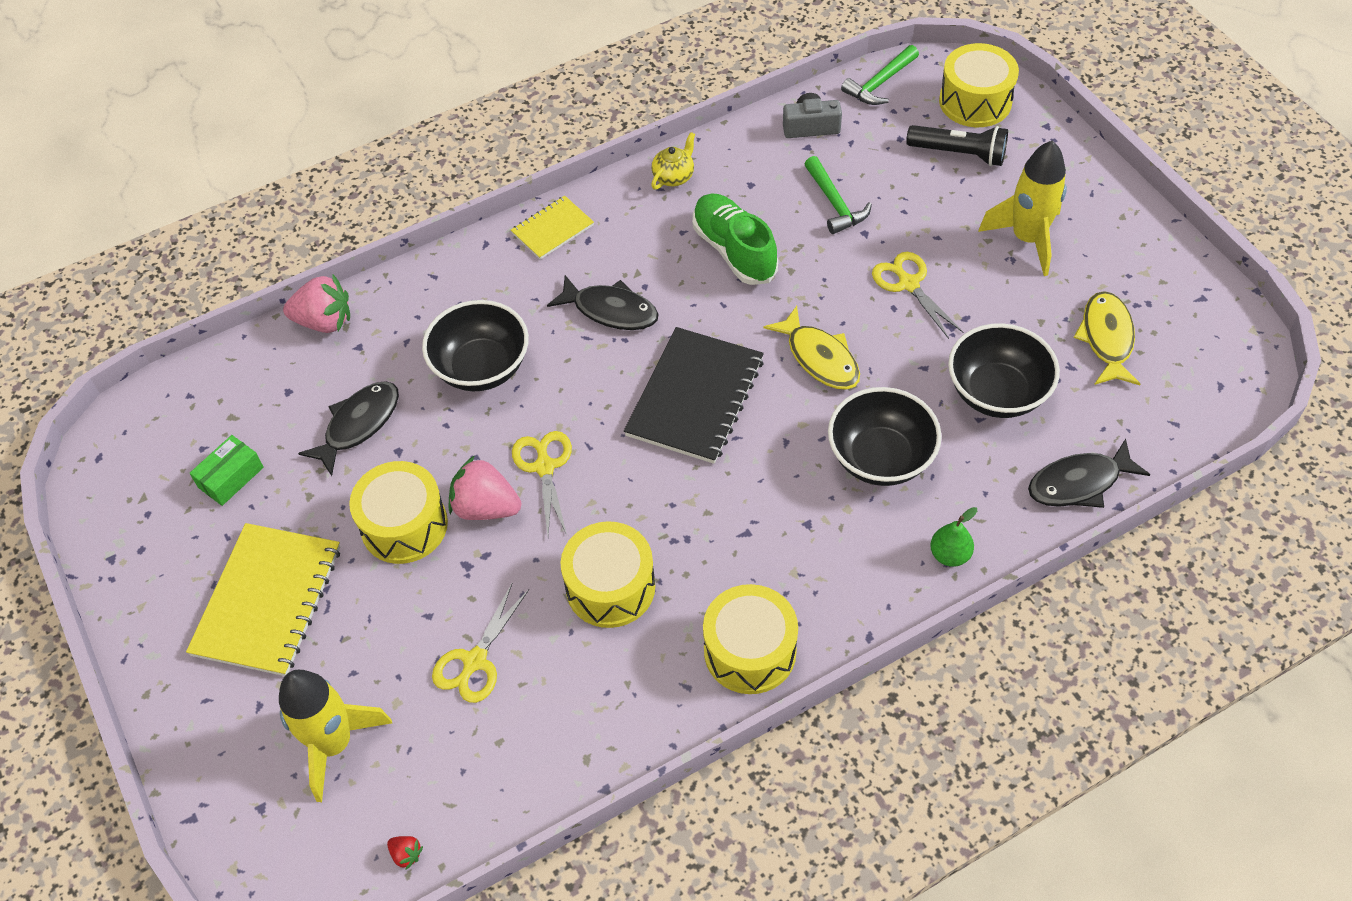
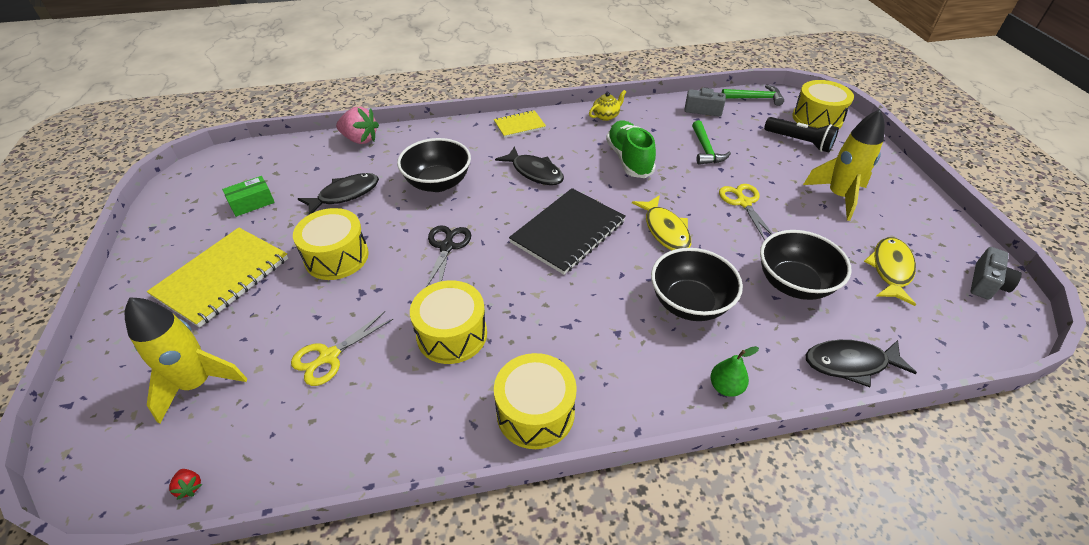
camera: 15 degrees right, 10 degrees down
(486, 507) = (395, 260): pink strawberry -> none
(544, 467) = (447, 247): yellow scissors -> black scissors
(880, 83) = (755, 98): green hammer -> green hammer turned 150 degrees counterclockwise
(1218, 326) = (986, 283): none -> grey camera

